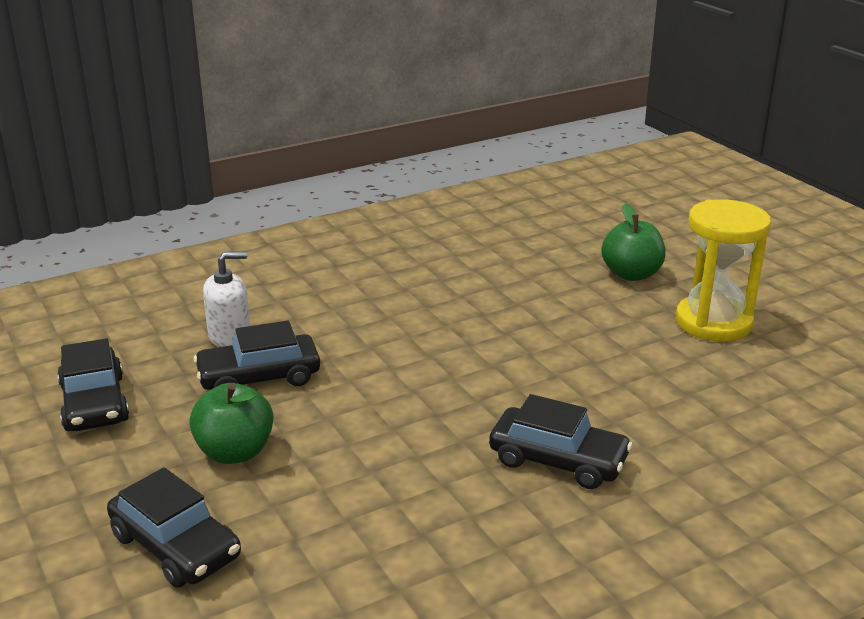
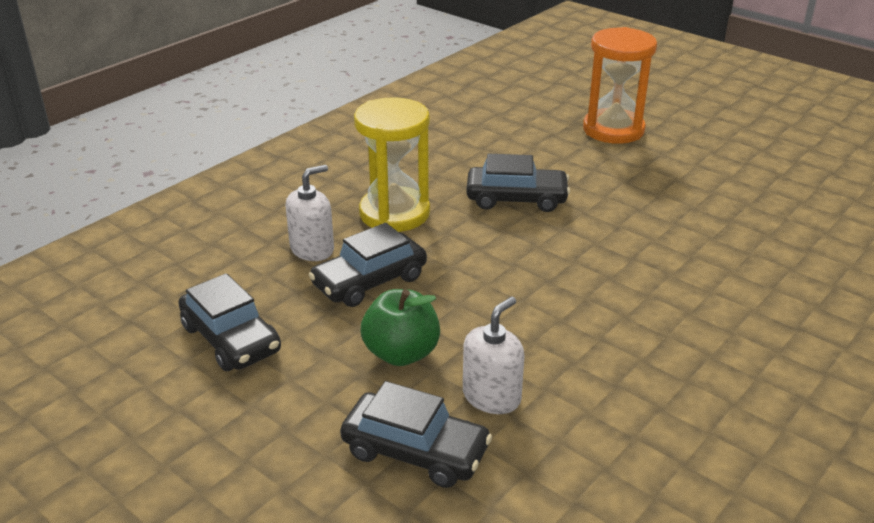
camera: 20 degrees left, 5 degrees up
(288, 514) = (491, 396): none -> white soap dispenser
(558, 460) = (675, 297): black car -> black car (516, 199)
(631, 274) = (613, 130): green apple -> orange hourglass
(713, 322) = (705, 158): yellow hourglass -> yellow hourglass (394, 213)

